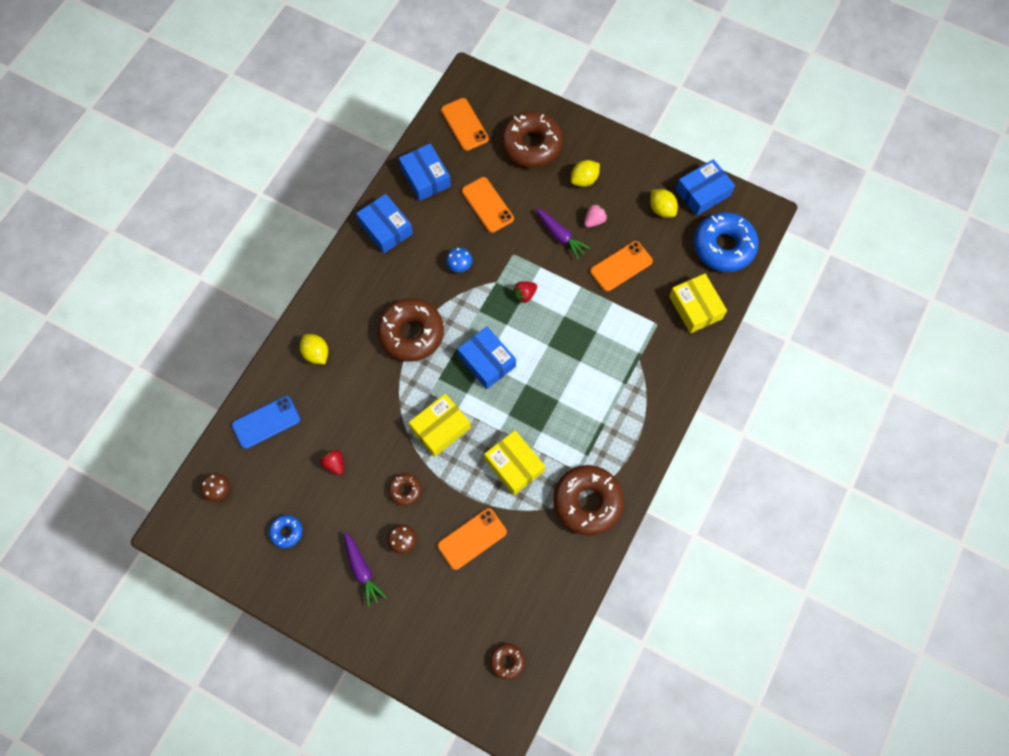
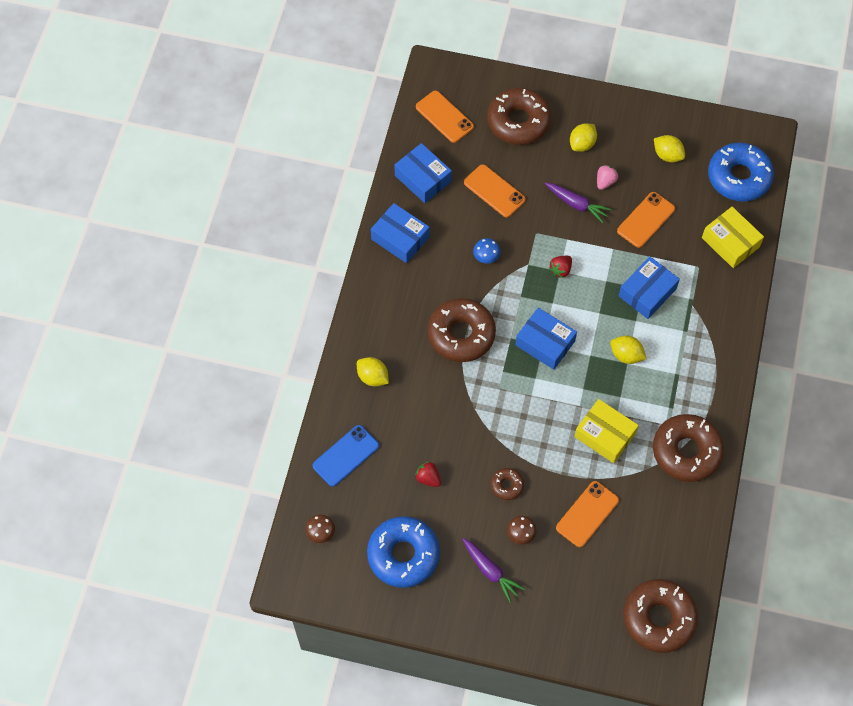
camera: 15 degrees left, 5 degrees down
(286, 532) = (403, 555): blue donut -> blue donut, size x2.12
(440, 428) = (521, 418): yellow box -> none
(507, 661) = (659, 618): brown donut -> brown donut, size x2.12
(560, 392) = (626, 355): none -> yellow lemon
(703, 192) = (702, 130): blue box -> blue box (647, 292)

